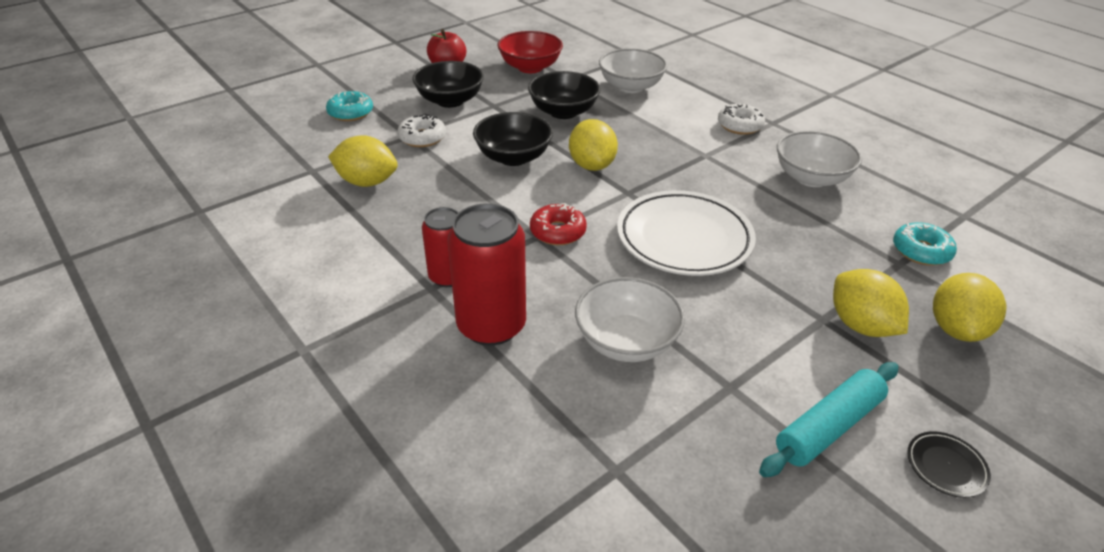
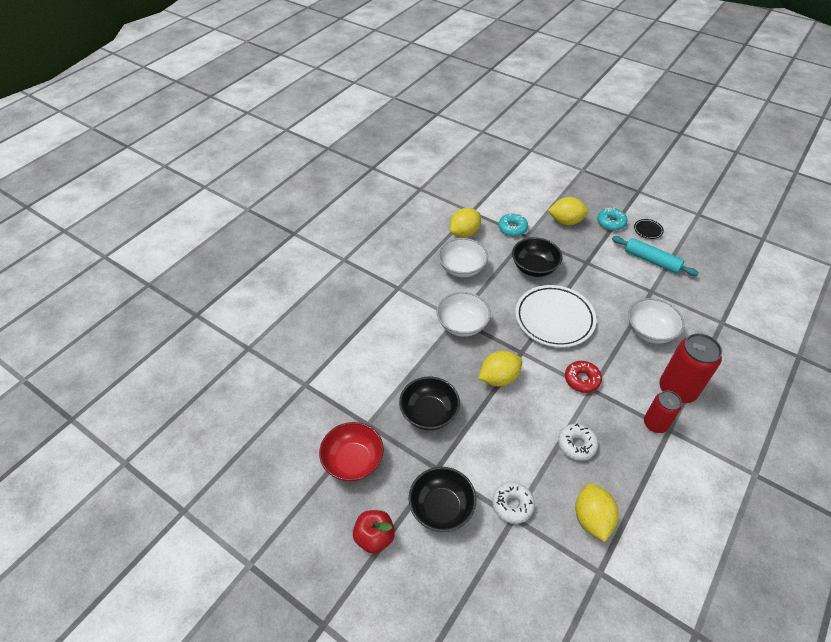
camera: 105 degrees left, 10 degrees up
(350, 113) = (497, 590): turquoise donut -> turquoise donut (611, 223)
(513, 157) = (511, 428): black bowl -> black bowl (534, 267)
(630, 87) = (369, 376): white bowl -> white bowl (462, 324)
(739, 126) = (409, 304): white donut -> white donut (576, 444)
(860, 325) = (583, 250): yellow lemon -> yellow lemon (464, 233)

